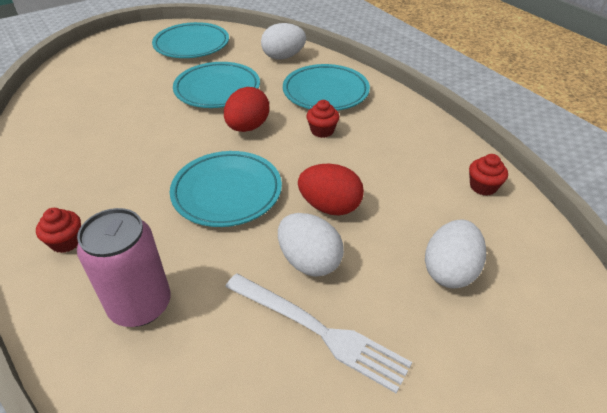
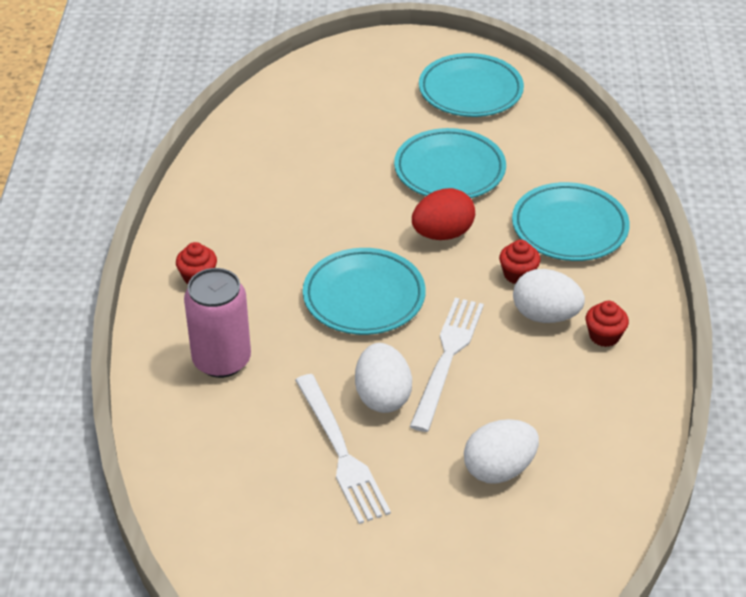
camera: 35 degrees right, 0 degrees up
(283, 57) = (566, 155): white egg -> white egg (545, 315)
(330, 207) = (447, 358): red egg -> white fork
(483, 187) = (625, 416): red cupcake -> red cupcake (604, 336)

